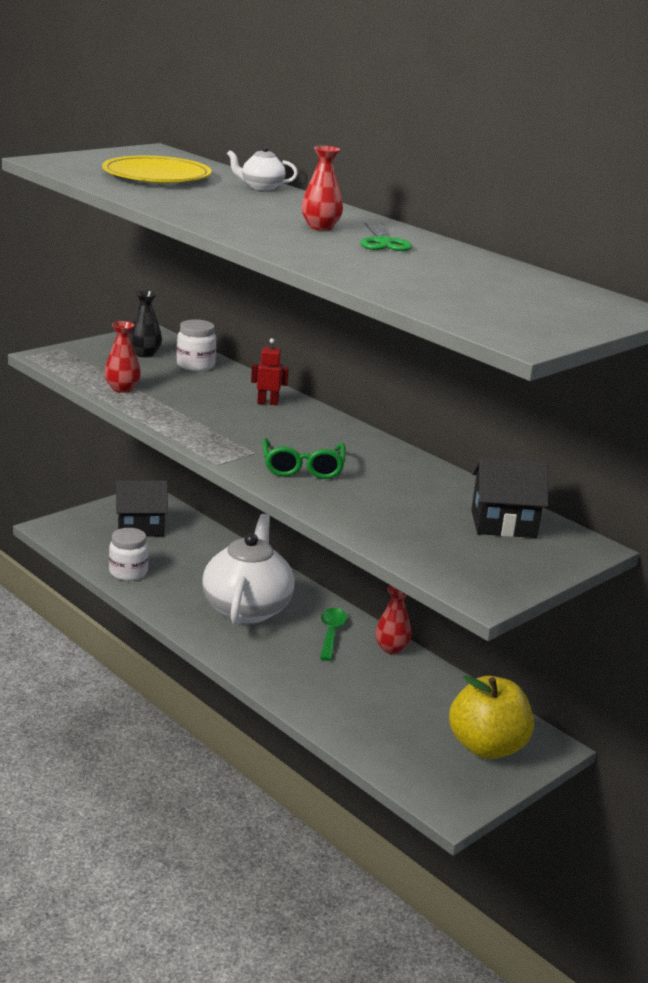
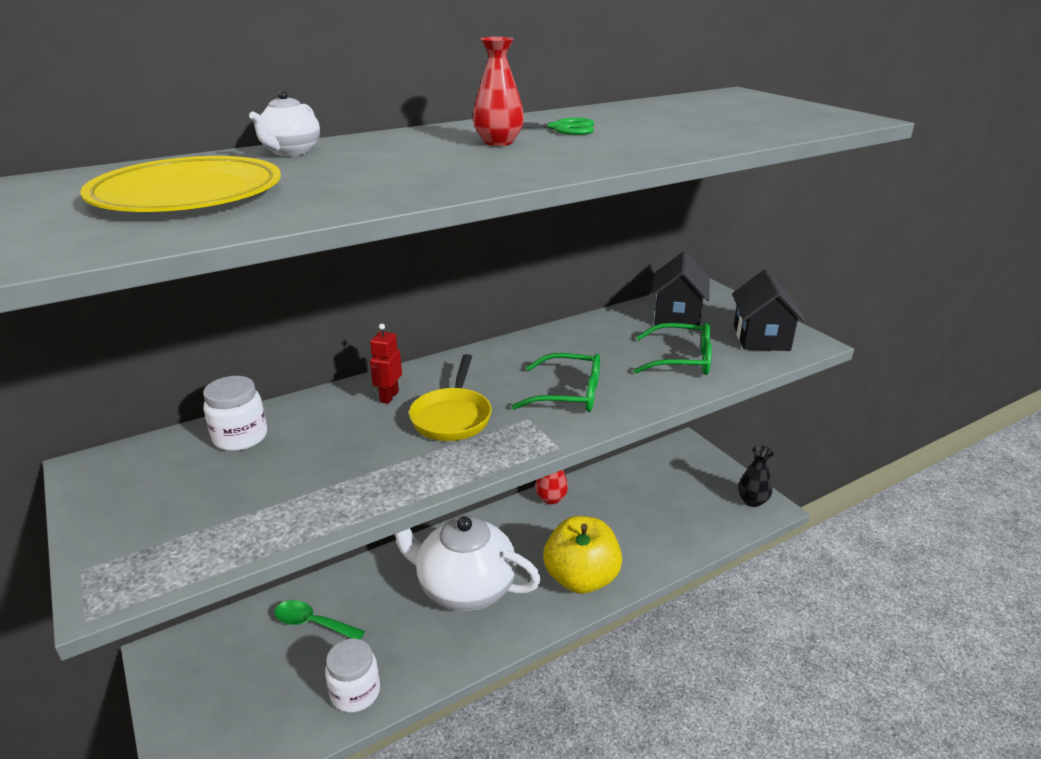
camera: 75 degrees left, 5 degrees up
(122, 389) = (296, 509): red vase -> none
(140, 527) = (242, 669): black house -> black house (761, 338)
(144, 354) = (169, 479): black vase -> black vase (752, 501)
(247, 426) = (452, 417): none -> yellow pan
(331, 633) = (522, 532): green spoon -> green spoon (312, 623)
(396, 520) = (681, 360): none -> green glasses
(486, 747) = (690, 474): yellow apple -> yellow apple (581, 578)

